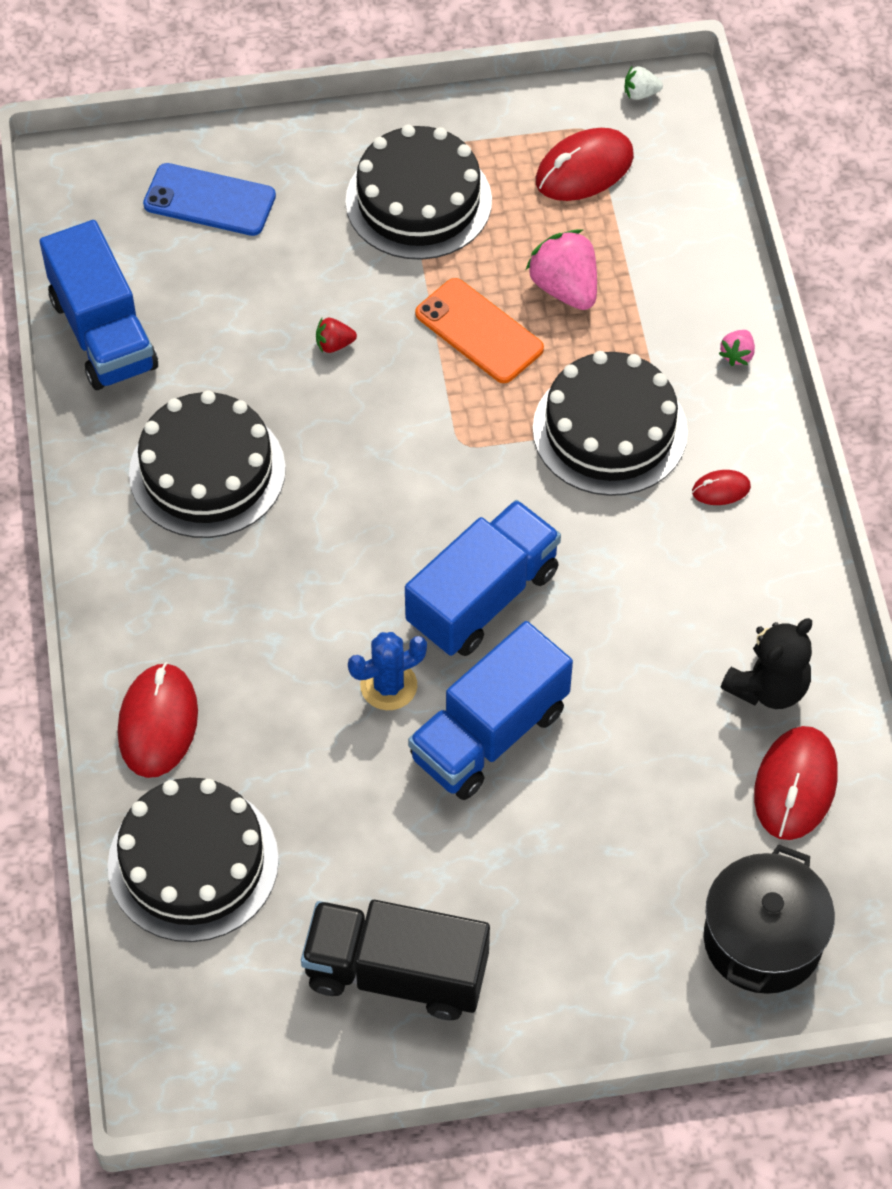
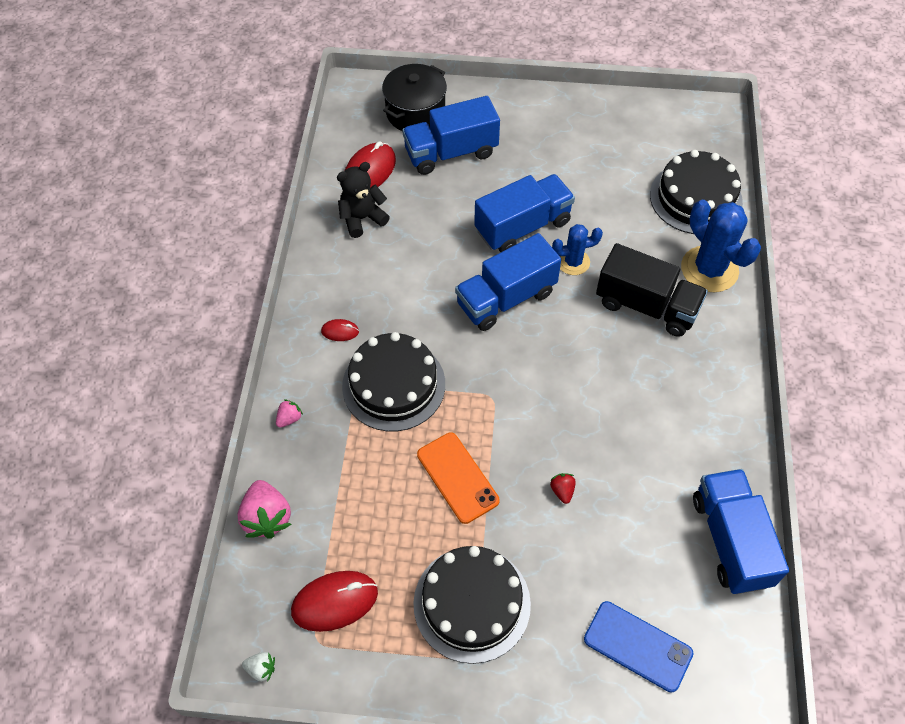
camera: 165 degrees left, 0 degrees up
(158, 723) = (709, 269): red mouse -> blue cactus
(207, 471) = (664, 415): black cake -> none
(334, 344) = (562, 491): red strawberry -> red strawberry turned 105 degrees counterclockwise
(396, 973) = (598, 132): black truck -> black truck (646, 306)
(565, 288) = (386, 498): pink strawberry -> pink strawberry (267, 517)
(662, 860) = (451, 152): none -> blue truck

